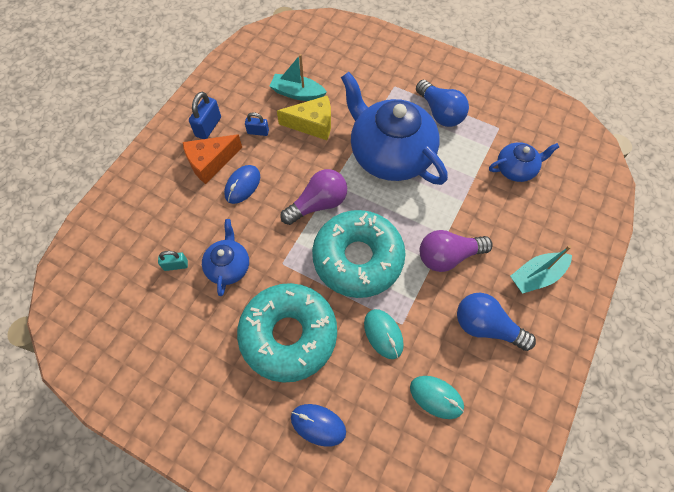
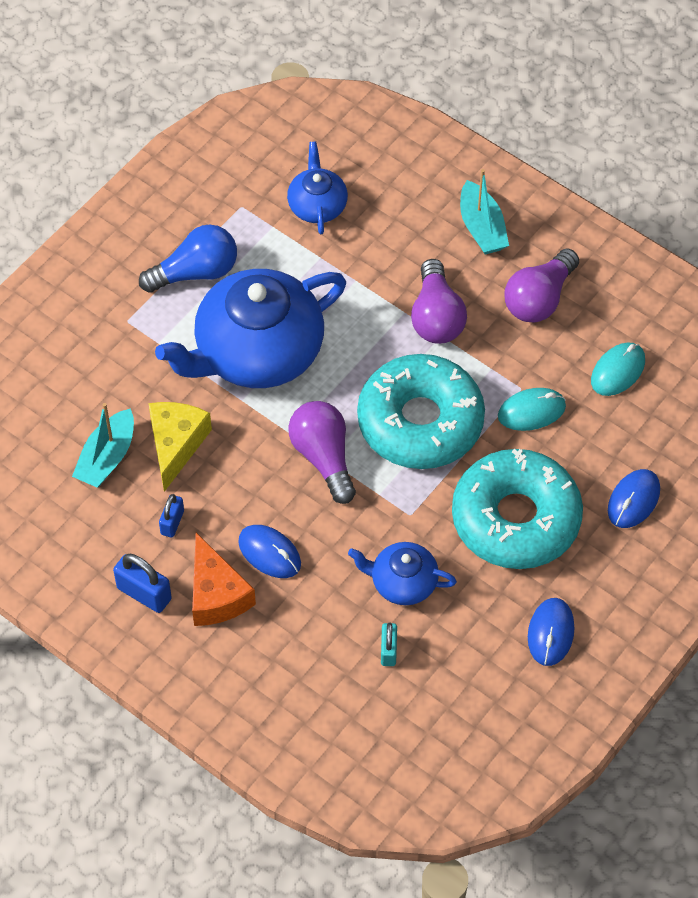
camera: 80 degrees left, 5 degrees down
(195, 373) = (550, 633): none -> blue mouse
(486, 326) = (539, 298): blue light bulb -> purple light bulb

